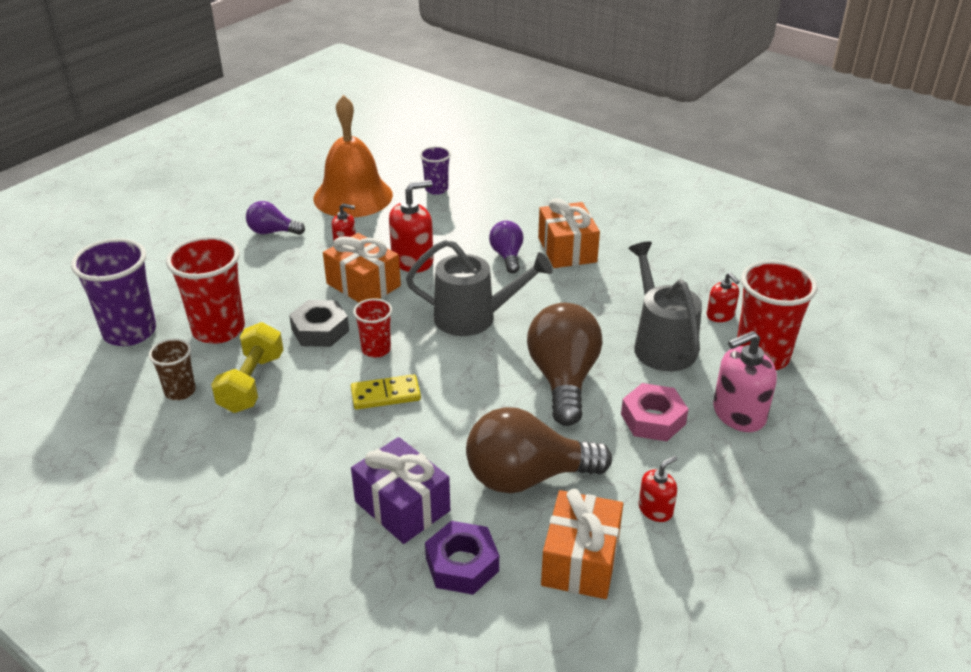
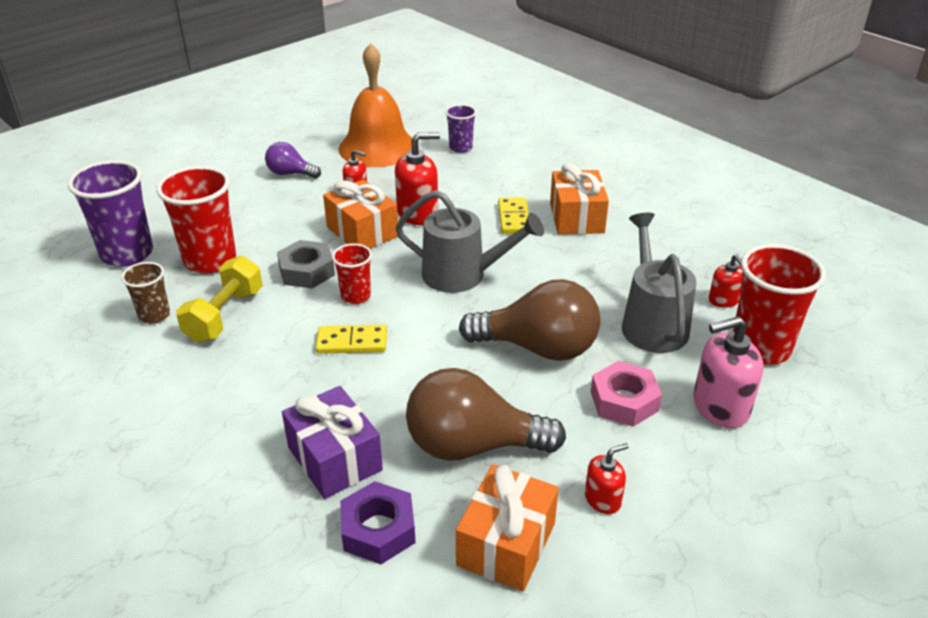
camera: 10 degrees right, 0 degrees up
(507, 256) = (513, 218): purple light bulb -> yellow domino
(563, 379) = (538, 348): brown light bulb -> brown light bulb turned 90 degrees clockwise

